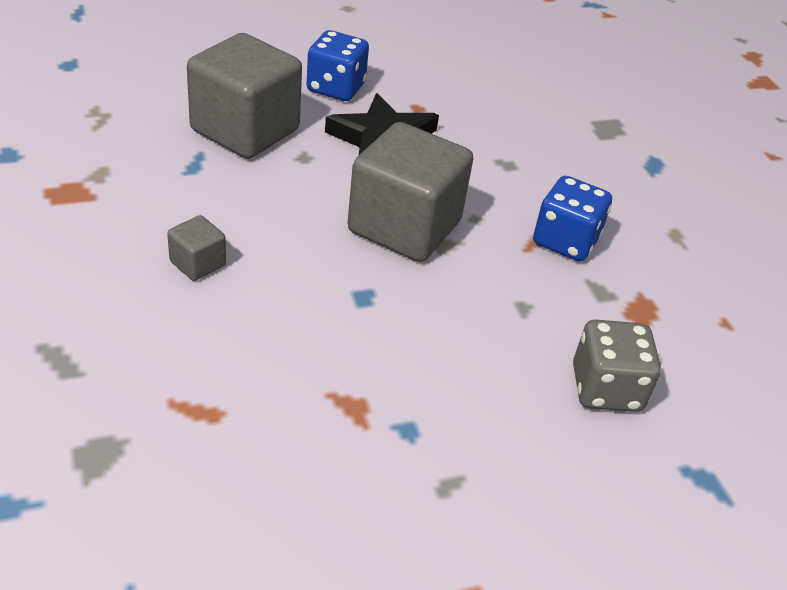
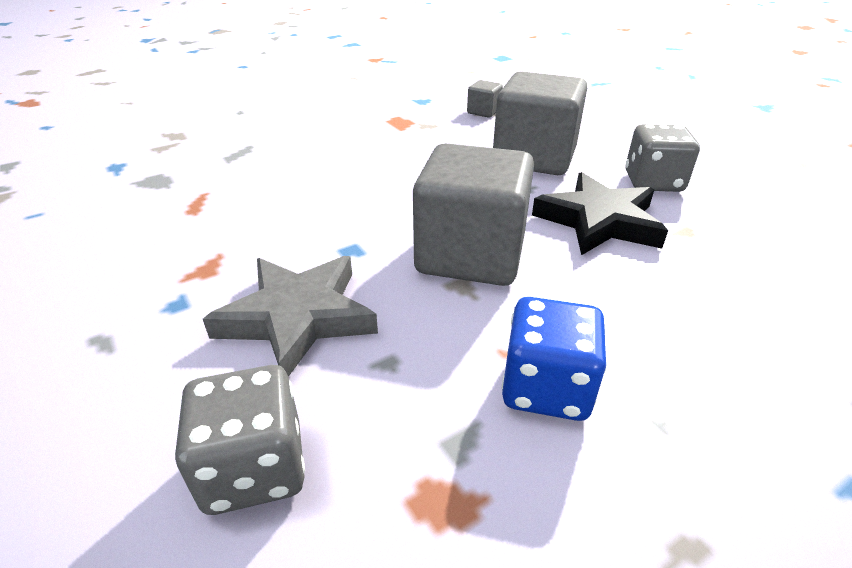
camera: 80 degrees right, 5 degrees down
(198, 263) = (353, 173): grey cube -> grey cube (483, 112)
(336, 88) = (653, 182): blue dice -> grey dice
(456, 347) = (298, 317): none -> grey star

